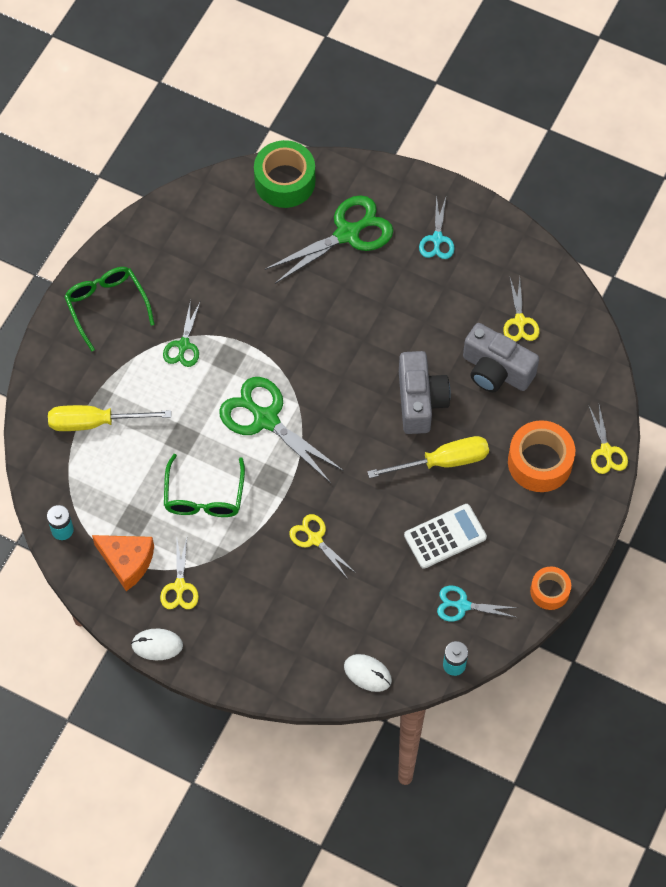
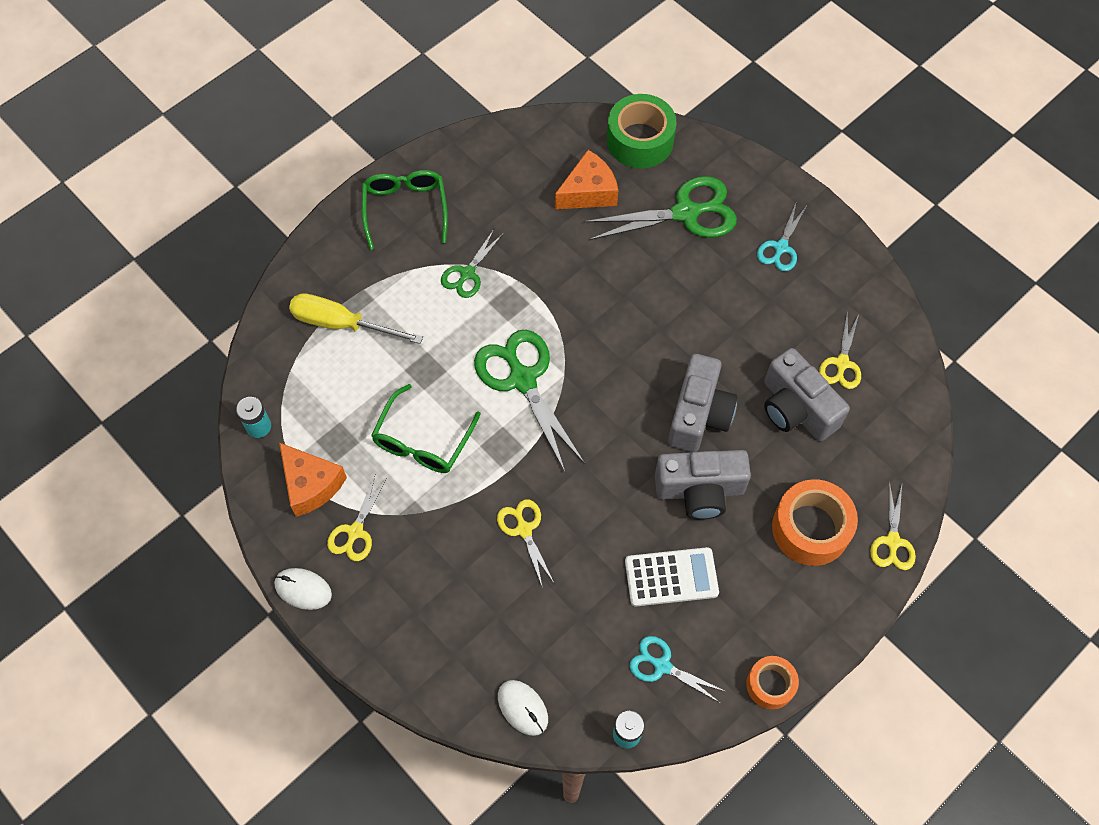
camera: 20 degrees right, 0 degrees up
(258, 241) = (588, 192): none -> orange cheese
(443, 461) = (699, 490): yellow screwdriver -> grey camera

